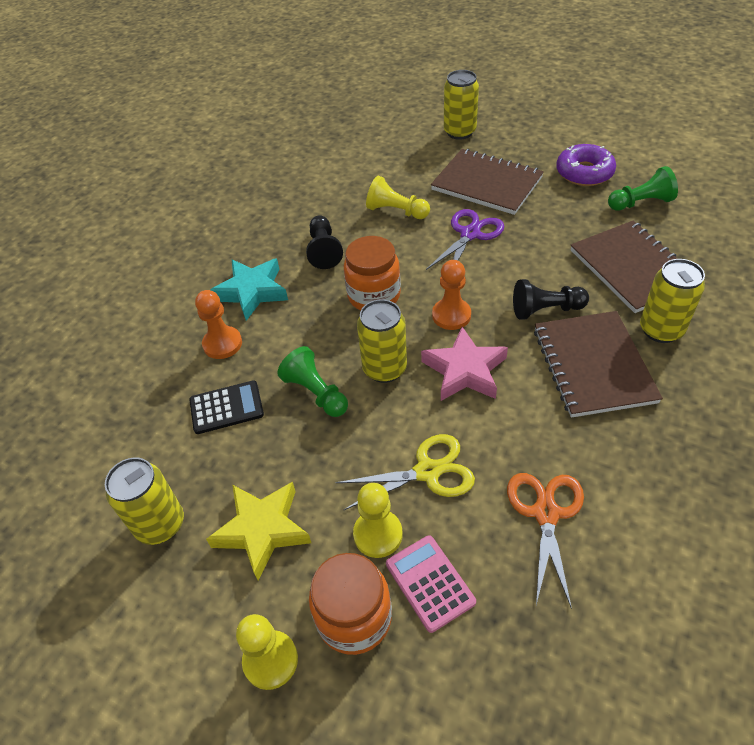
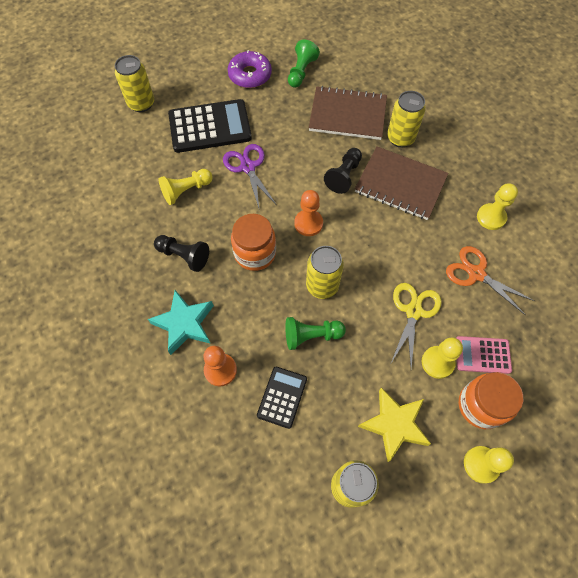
camera: 60 degrees left, 15 degrees up
(465, 370) = (356, 246): pink star -> none
(487, 184) = (210, 127): brown notebook -> black calculator
(653, 486) = (491, 217): none -> yellow pawn

